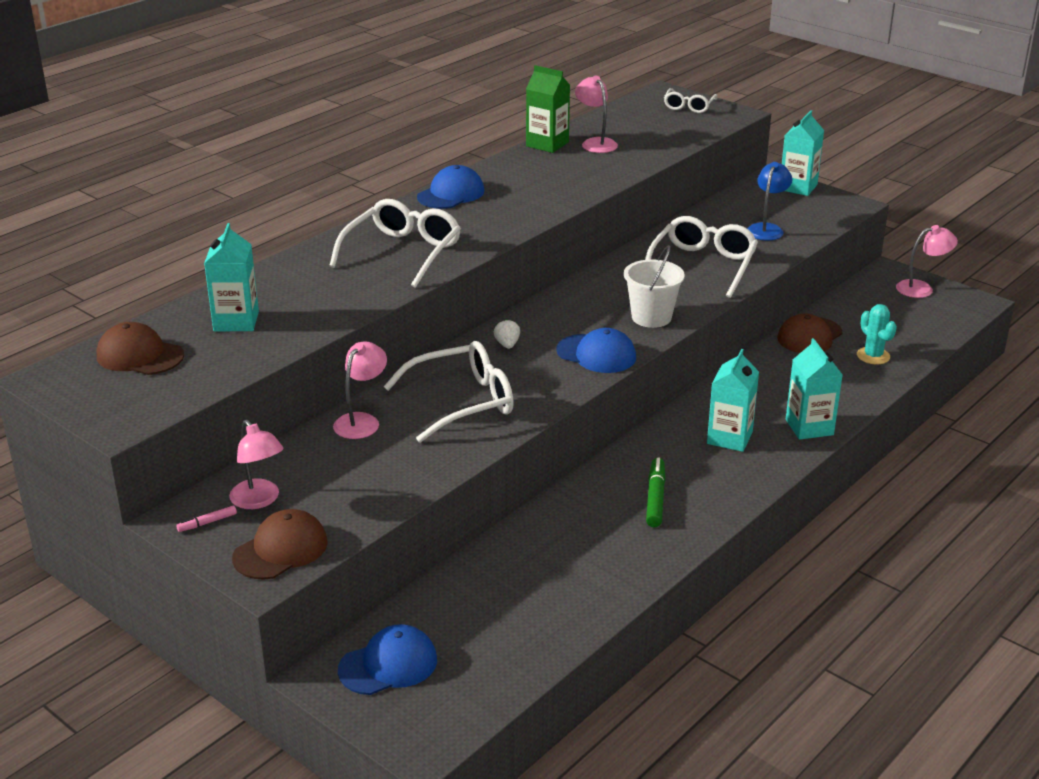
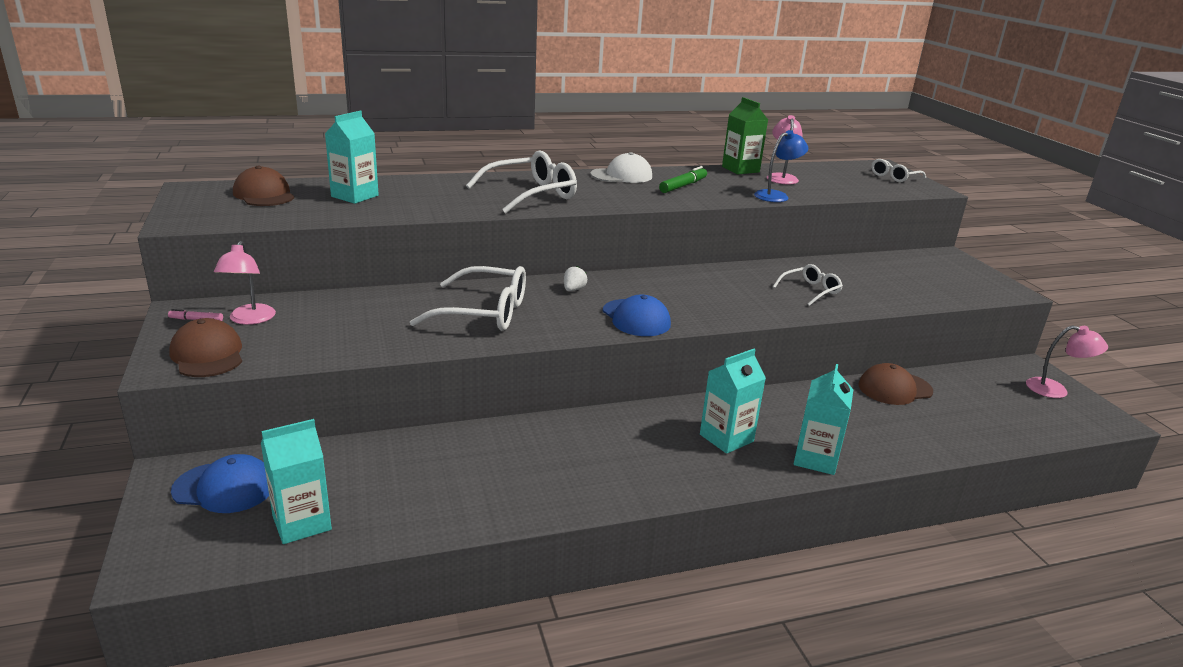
camera: 30 degrees right, 5 degrees down
(280, 550) = (207, 354): brown cap -> brown cap turned 105 degrees counterclockwise
(361, 421) = (396, 299): pink lamp -> none
(451, 194) = (622, 175): blue cap -> white cap
(651, 317) = (717, 310): white bucket -> none
(655, 498) = (601, 458): green marker -> green marker (683, 186)
(702, 266) = (810, 291): white glasses -> white glasses, size x0.56
(767, 229) = (903, 284): blue lamp -> blue lamp (776, 196)
(798, 187) = (968, 266): turquoise carton -> turquoise carton (302, 523)
(873, 356) = (946, 426): turquoise cactus -> none

